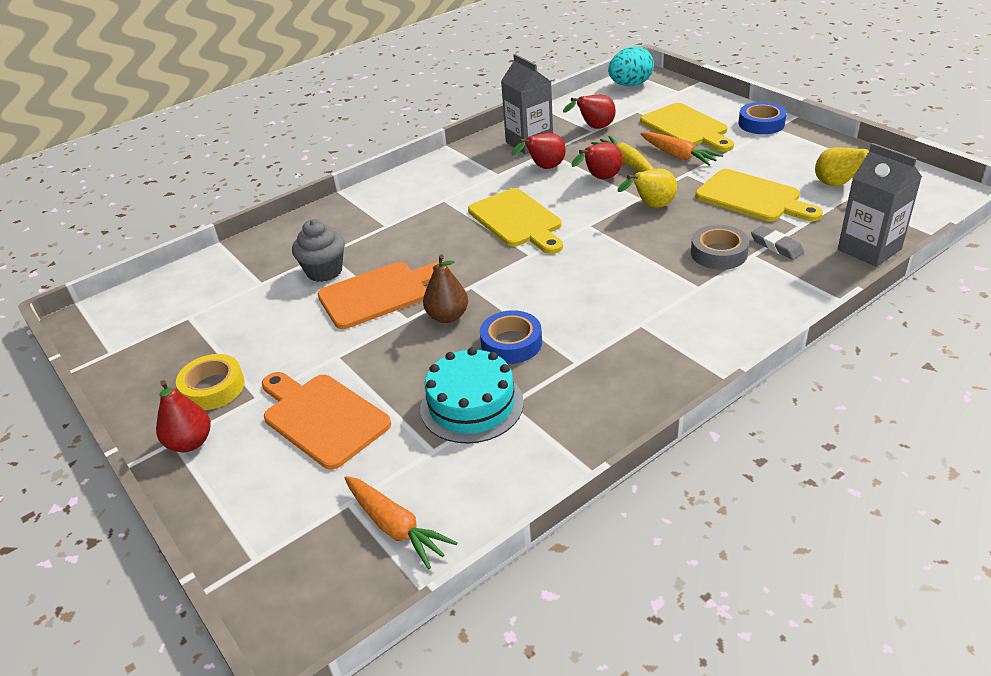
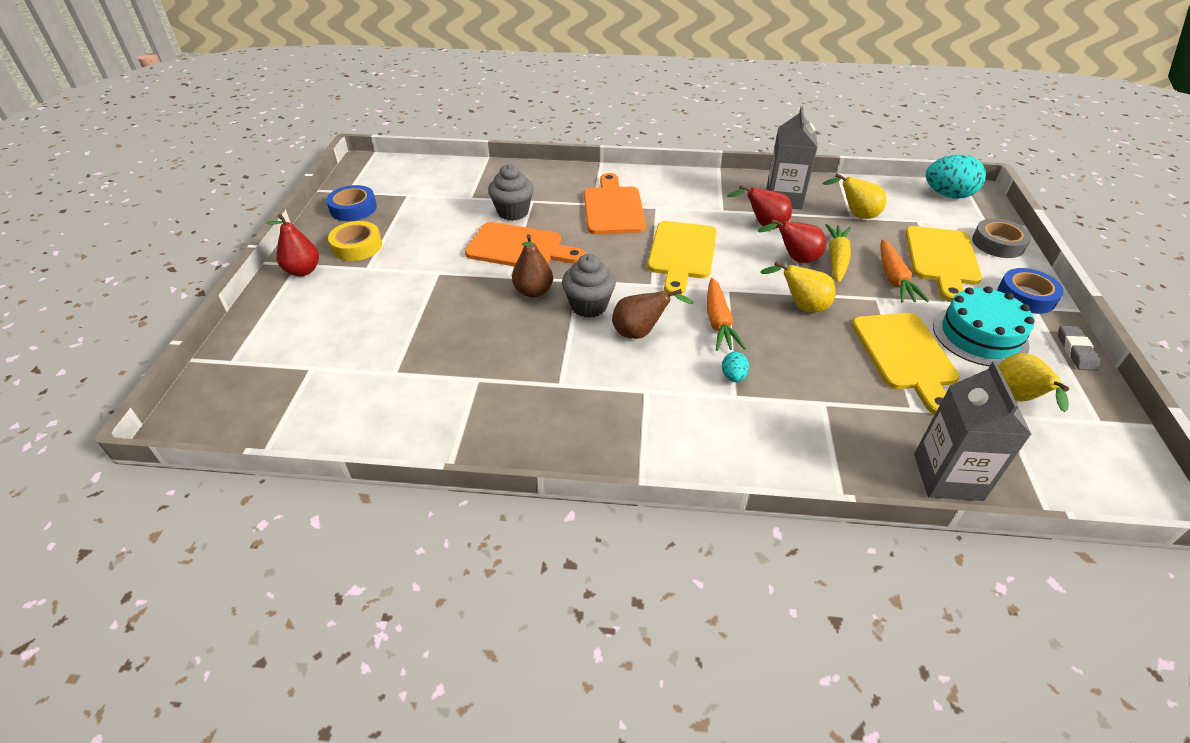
camera: 40 degrees right, 5 degrees up
(322, 417) = (376, 305): orange cutting board -> orange cutting board (613, 208)
(395, 527) = (308, 403): orange carrot -> orange carrot (718, 322)
(471, 405) = (456, 361): turquoise cake -> turquoise cake (979, 335)
(508, 298) = (589, 306): none -> grey cupcake
(511, 343) = (542, 339): blue tape -> blue tape (353, 208)
(576, 290) = (640, 333): none -> brown pear
(594, 128) = (856, 215): red pear -> yellow pear
(679, 276) = (733, 376): none -> turquoise egg
(718, 253) = (796, 381): grey tape -> grey tape (998, 243)
(776, 246) = (858, 411): grey eraser -> grey eraser (1076, 351)

